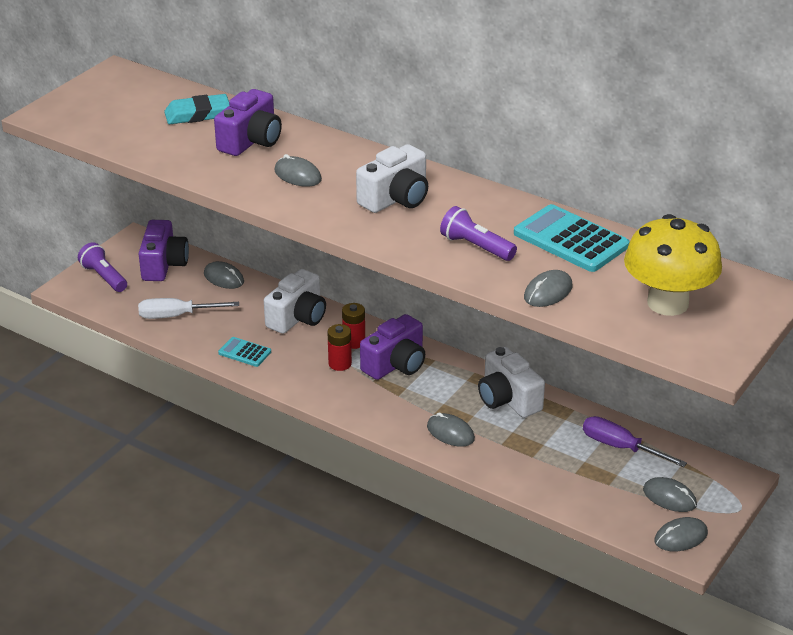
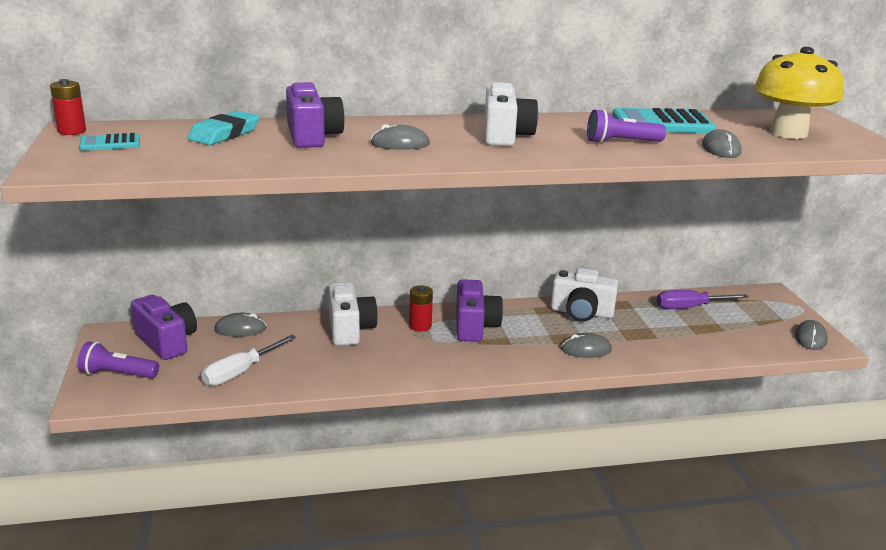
camera: 45 degrees left, 10 degrees down
(245, 352) = (346, 371): turquoise calculator -> turquoise calculator (110, 143)
(340, 364) = (435, 344): red battery -> red battery (72, 131)
(669, 497) = (763, 320): grey mouse -> none

